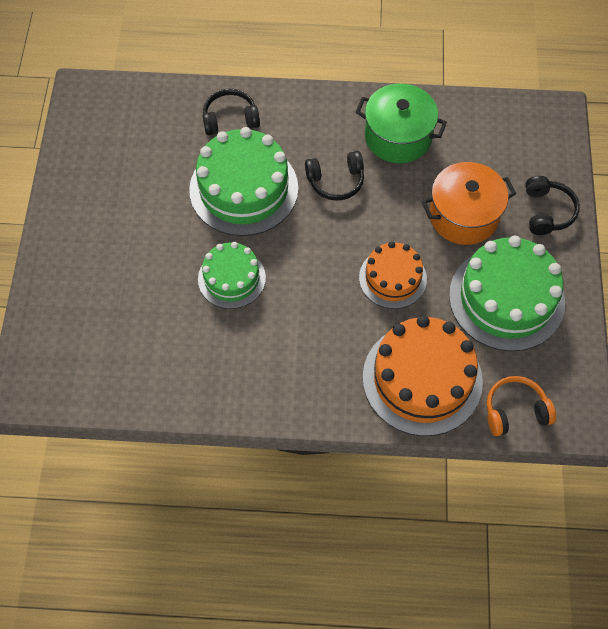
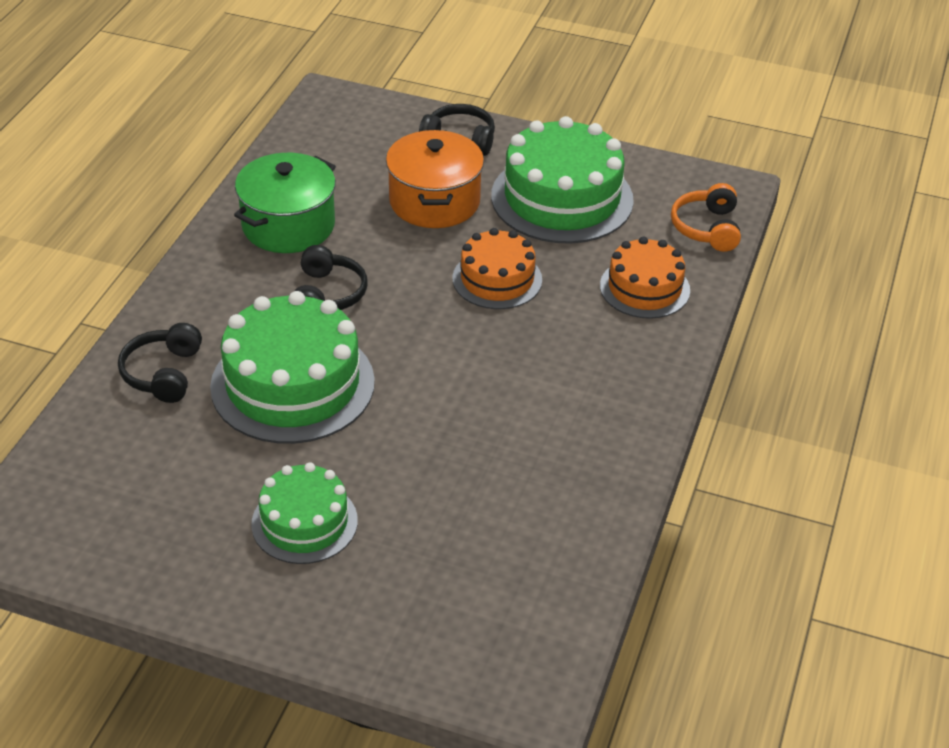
camera: 75 degrees left, 20 degrees down
(231, 278) = (434, 426): green cake -> green cake (304, 522)
(422, 379) = (644, 288): orange cake -> orange cake, size x0.59

